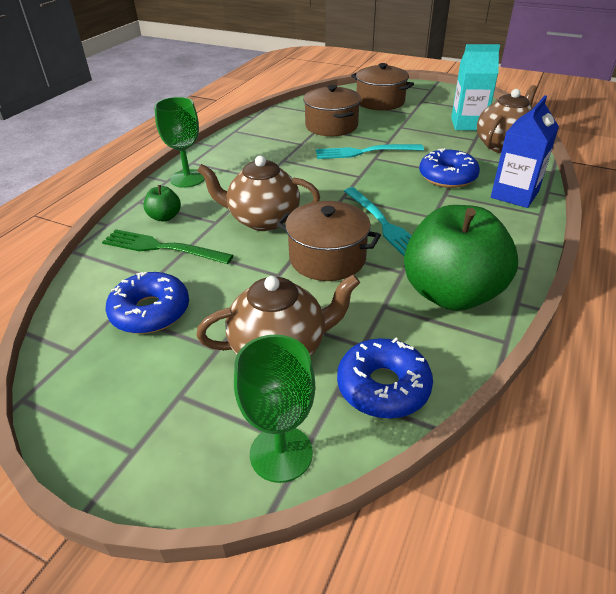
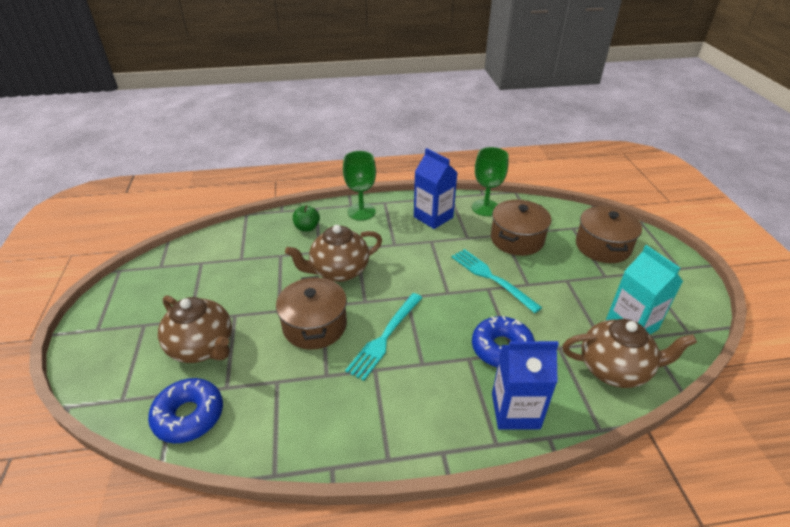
camera: 55 degrees right, 0 degrees up
(150, 312) = (208, 275): blue donut -> none
(161, 247) = (273, 244): green fork -> none
(252, 148) = (433, 217): none -> blue carton
(263, 220) = (339, 271): brown teapot -> brown teapot turned 90 degrees counterclockwise
(281, 453) = (113, 390): green goblet -> green goblet (485, 208)
(451, 293) = (316, 417): green apple -> none

